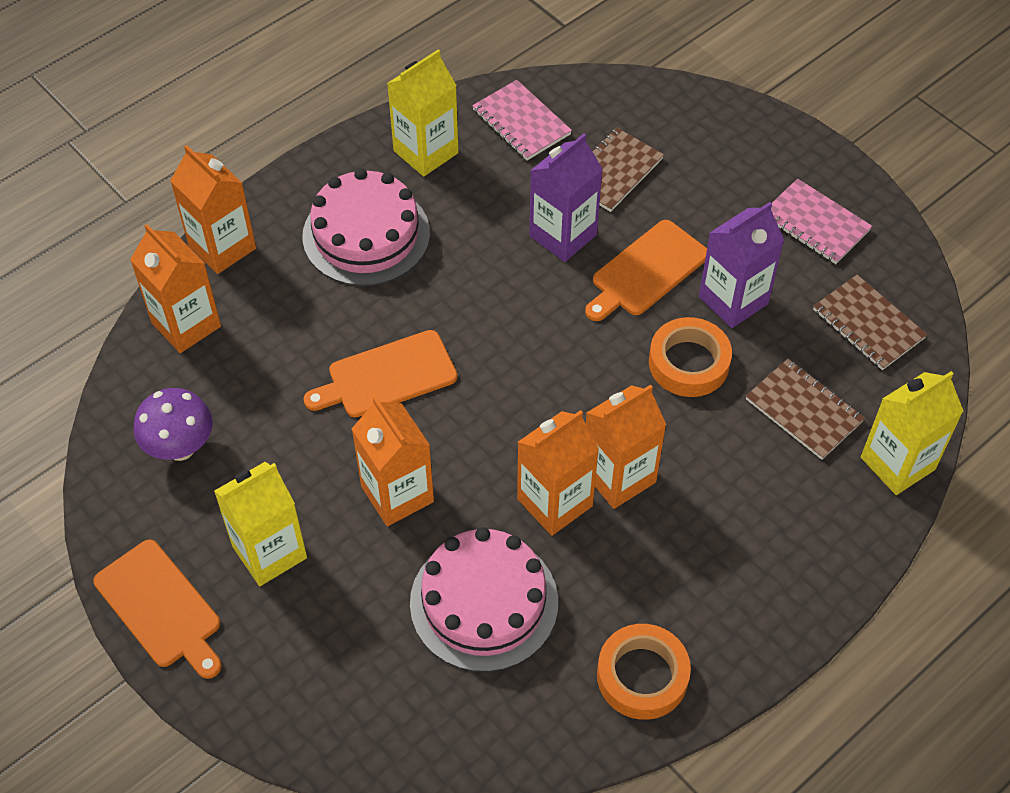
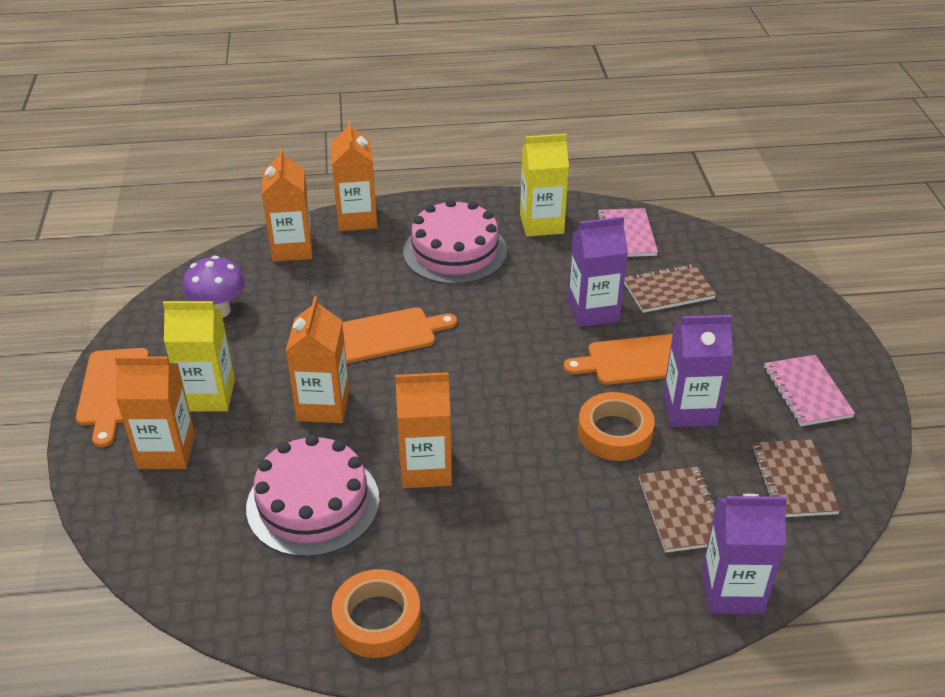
camera: 35 degrees right, 15 degrees down
(387, 376) = (387, 335): orange cutting board -> orange cutting board turned 150 degrees clockwise
(618, 476) = (489, 477): orange carton -> orange carton (166, 451)
(897, 463) = (732, 591): yellow carton -> purple carton

